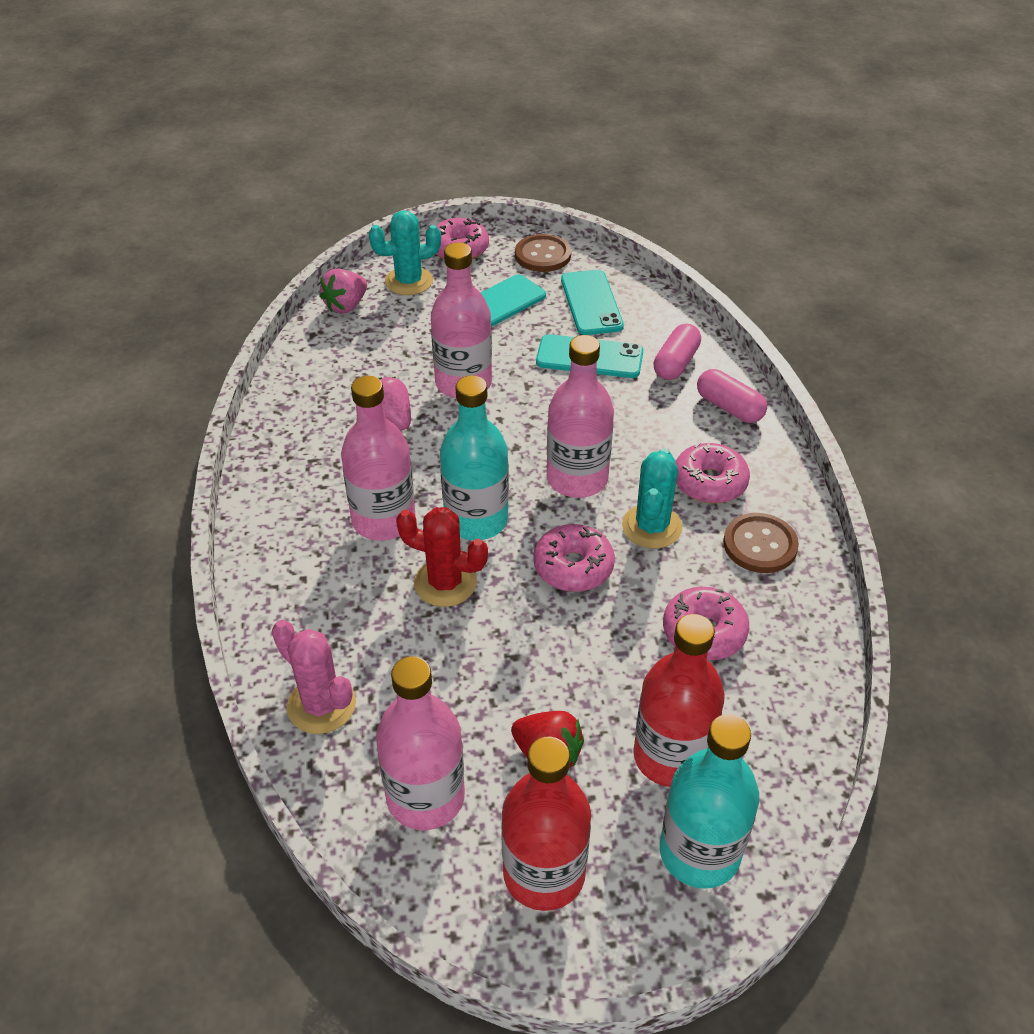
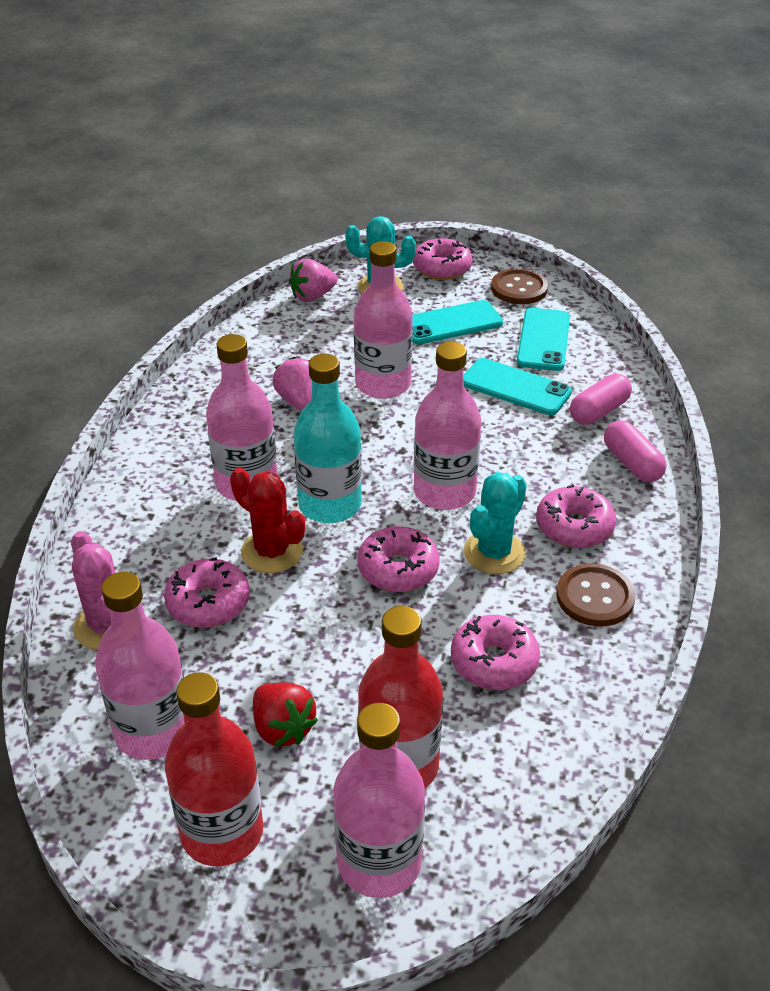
camera: 20 degrees right, 5 degrees down
(410, 652) = (208, 603): none -> pink donut
(699, 852) = (379, 862): turquoise bottle -> pink bottle

